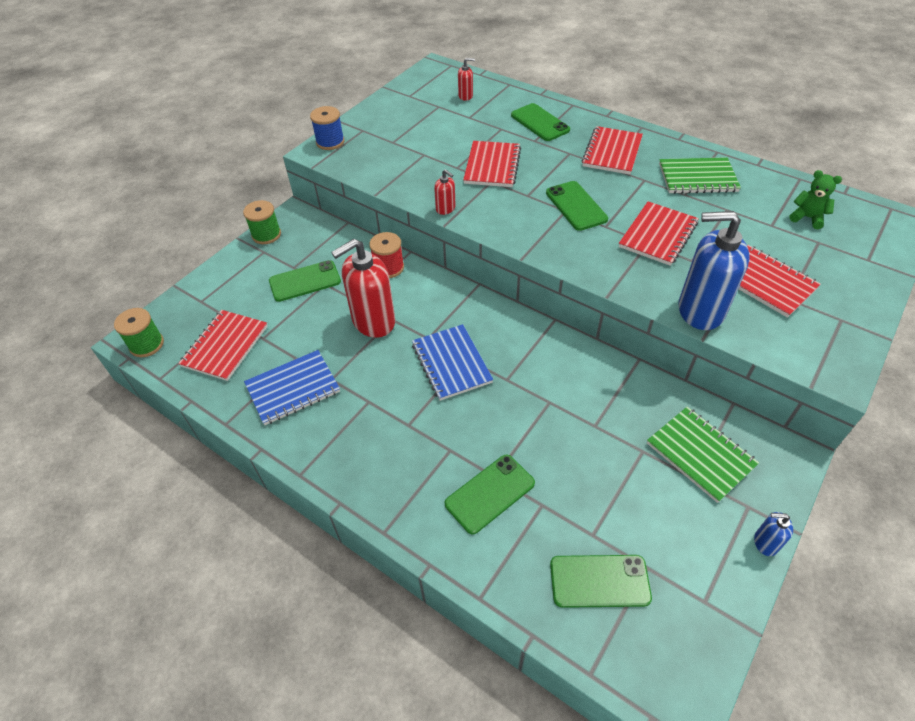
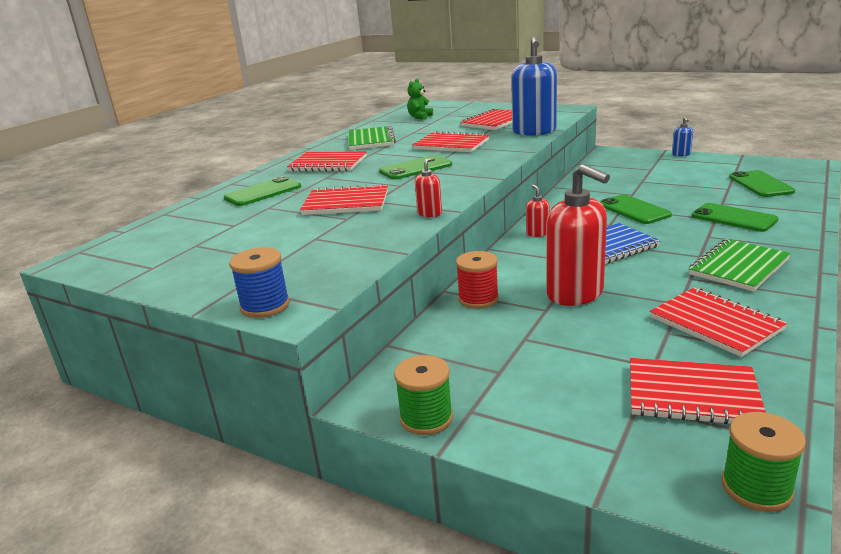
camera: 95 degrees left, 25 degrees down
(293, 388) = (715, 324): blue notebook -> red notebook
(305, 281) = (526, 355): green phone -> green phone (634, 210)
(465, 96) = (178, 232): red soap dispenser -> red soap dispenser (537, 233)
(700, 454) = (630, 168): green notebook -> green notebook (738, 267)

